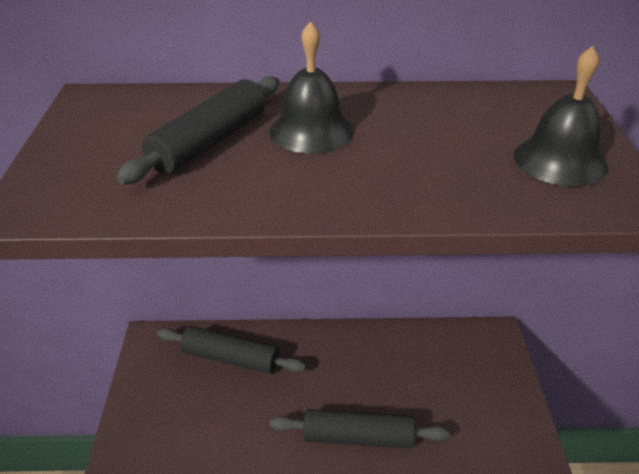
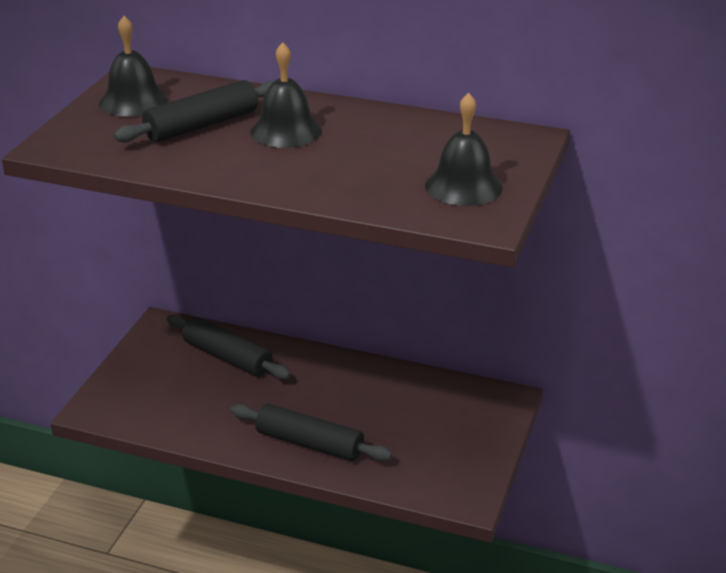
camera: 20 degrees right, 5 degrees down
(107, 126) = (133, 101): none -> black bell

